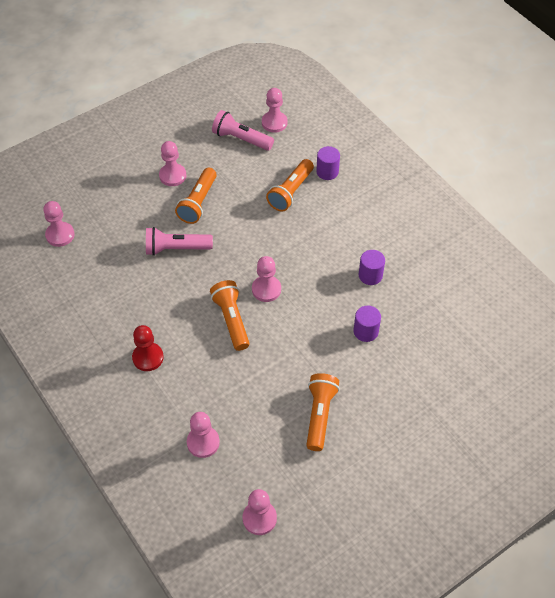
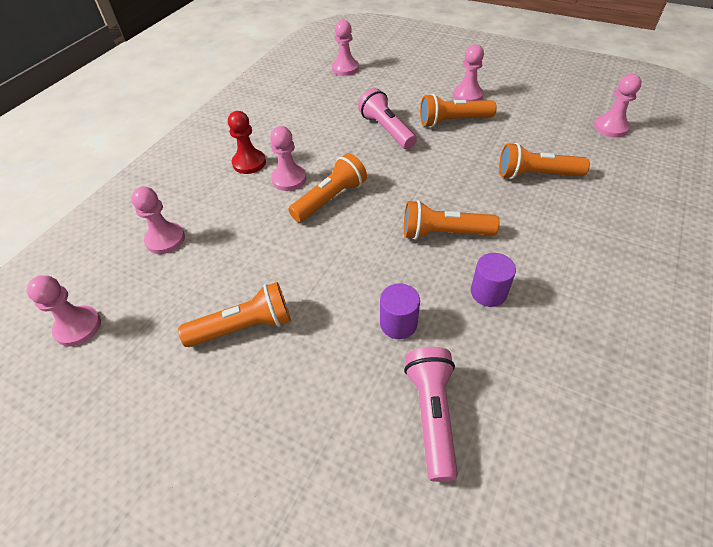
camera: 65 degrees right, 5 degrees down
(241, 139) = (560, 115): pink flashlight -> pink flashlight (431, 414)
(266, 289) = (389, 209): pink pawn -> pink pawn (289, 179)
(310, 271) = (444, 233): none -> orange flashlight
(327, 172) = (597, 191): purple cylinder -> none

